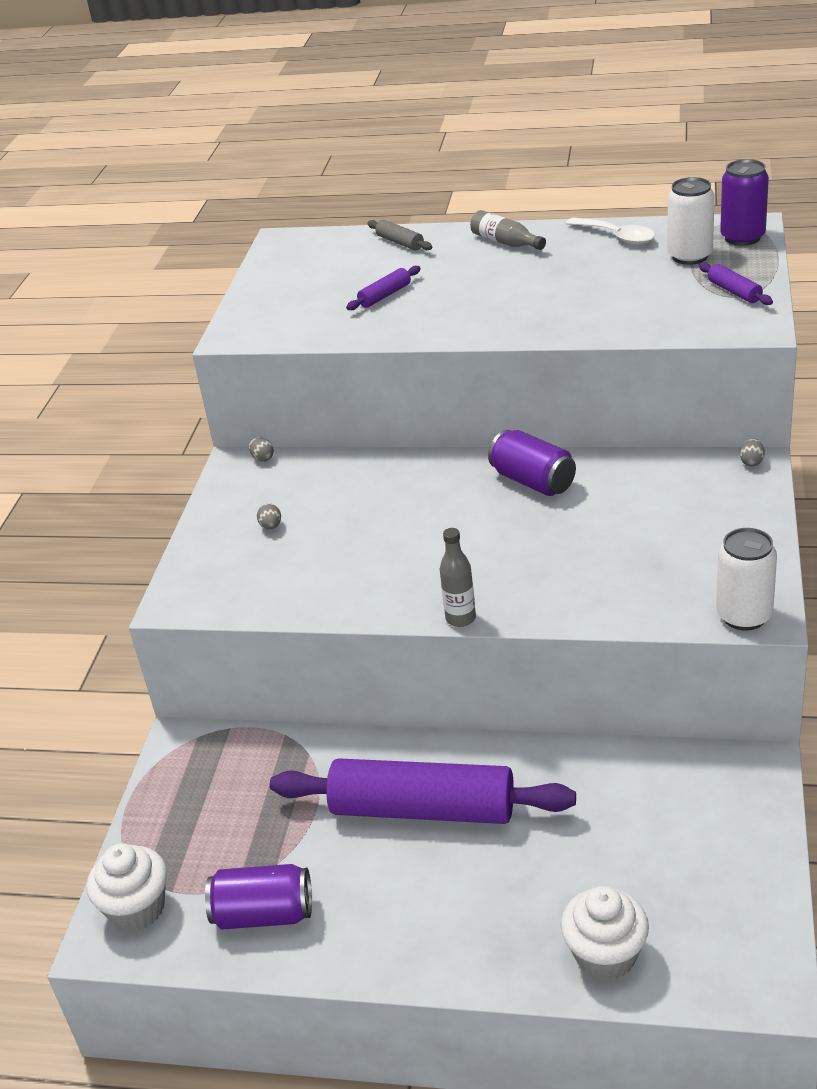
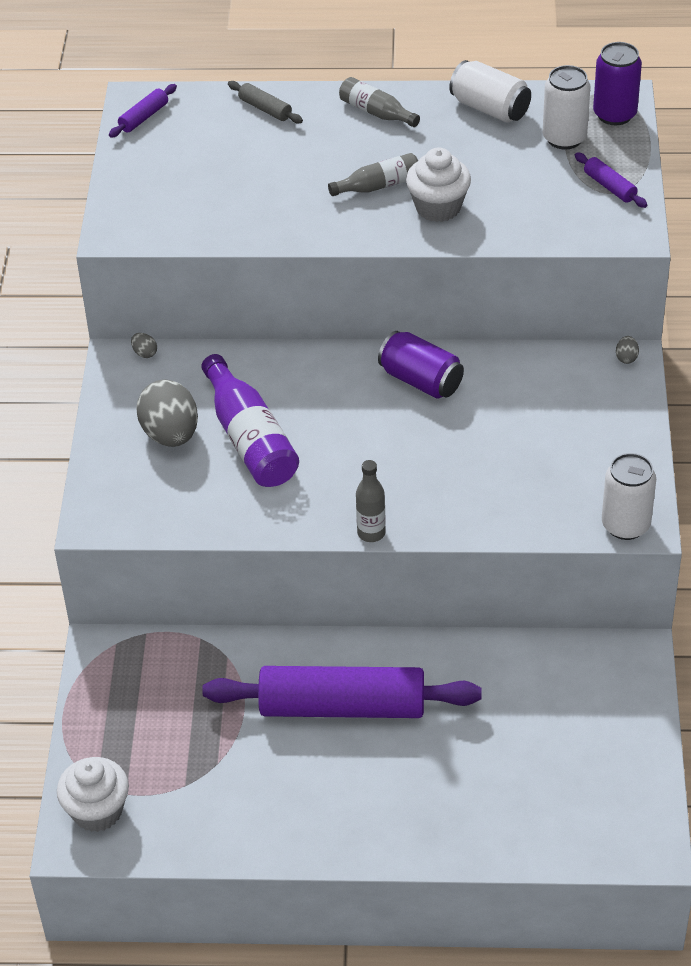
camera: 10 degrees left, 10 degrees up
(264, 914) = (214, 810): purple can -> none
(271, 526) = (170, 434): grey egg -> grey egg, size x2.50
(349, 531) = (250, 439): none -> purple bottle
(385, 295) = (262, 183): purple rolling pin -> purple rolling pin (143, 117)
(498, 295) = (379, 186): none -> grey bottle
(605, 955) = (516, 829): white cupcake -> white cupcake (438, 207)
(617, 236) = (490, 108): white spoon -> white can

